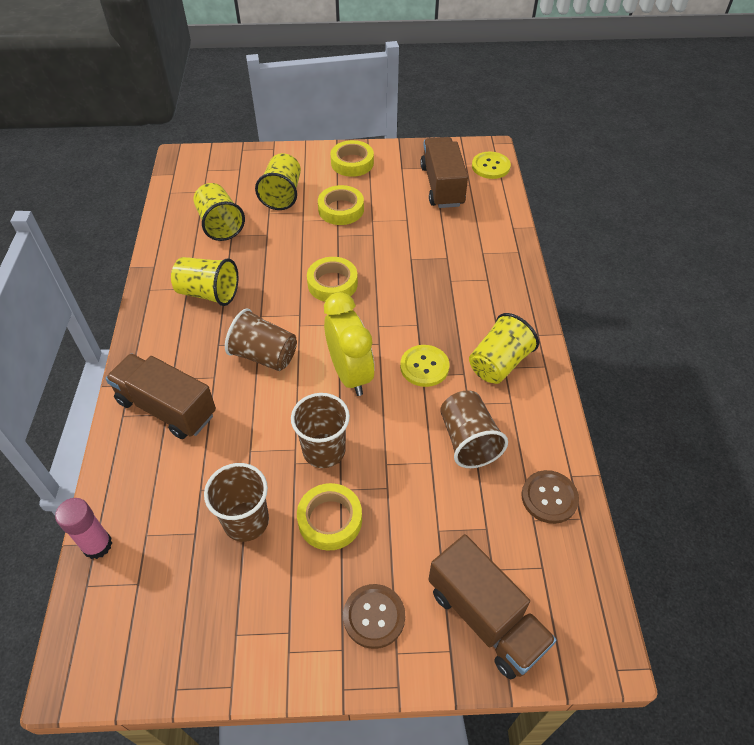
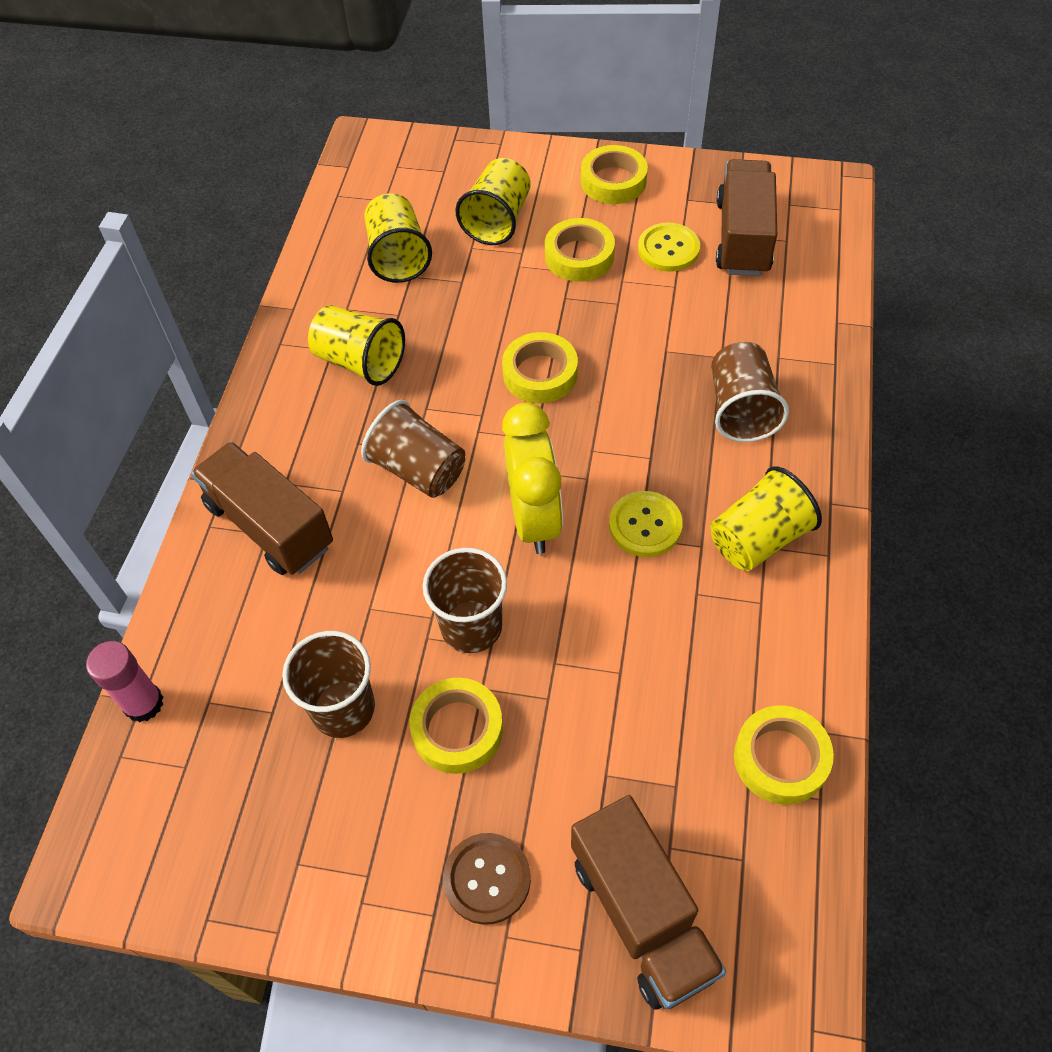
camera: 15 degrees right, 5 degrees up
(468, 440) = (682, 650): brown cup -> brown cup (741, 409)
(490, 166) = (827, 214): yellow button -> yellow button (668, 249)
(549, 497) = (780, 758): brown button -> yellow tape

